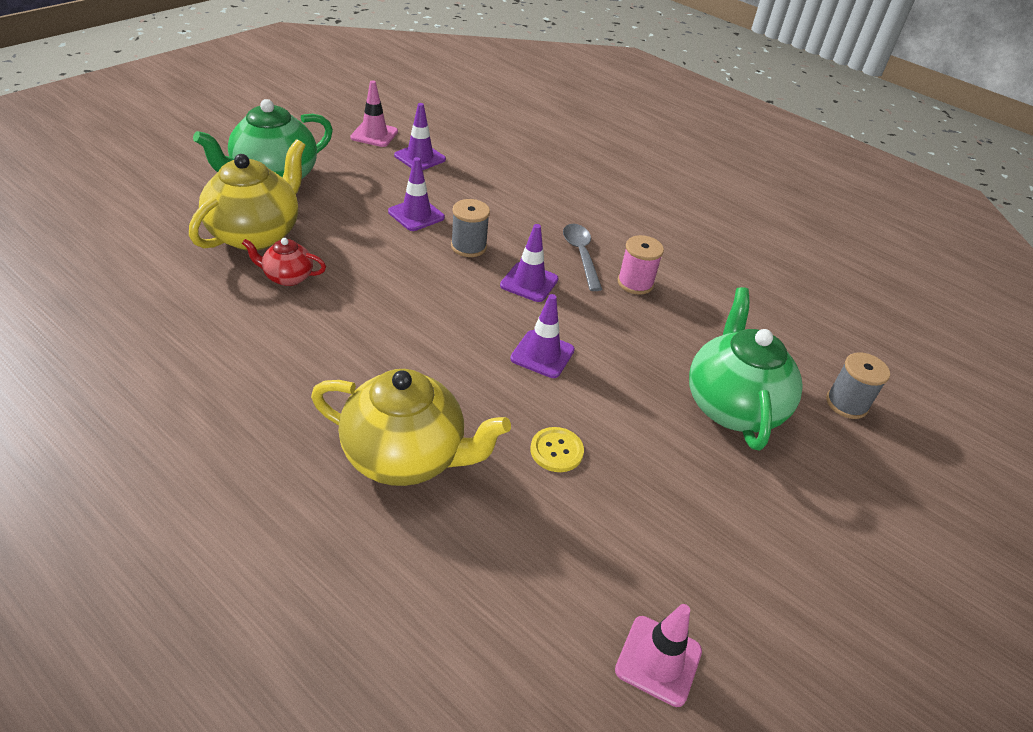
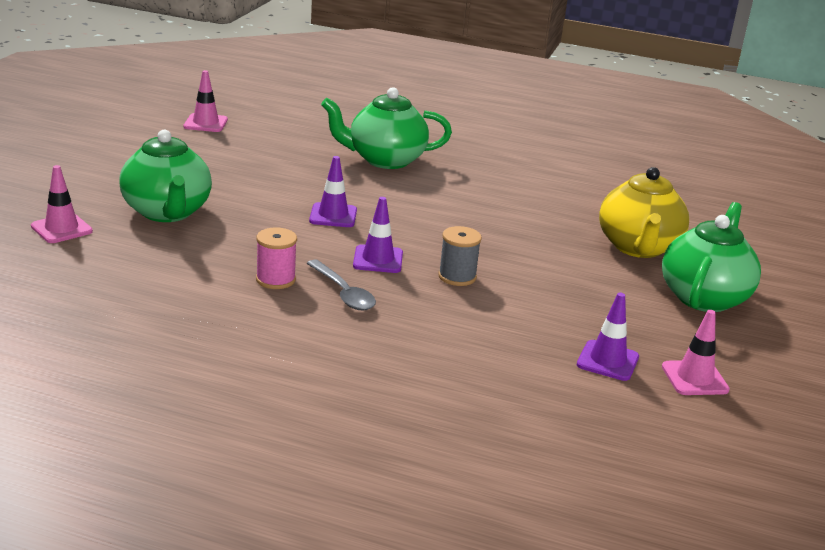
camera: 160 degrees right, 15 degrees down
(287, 277) = (570, 225): red teapot -> none
(406, 456) = (385, 160): yellow teapot -> green teapot
(416, 215) = (535, 294): purple traffic cone -> none
(556, 451) = (293, 174): yellow button -> none
(846, 403) = (61, 229): grey spool -> pink traffic cone

